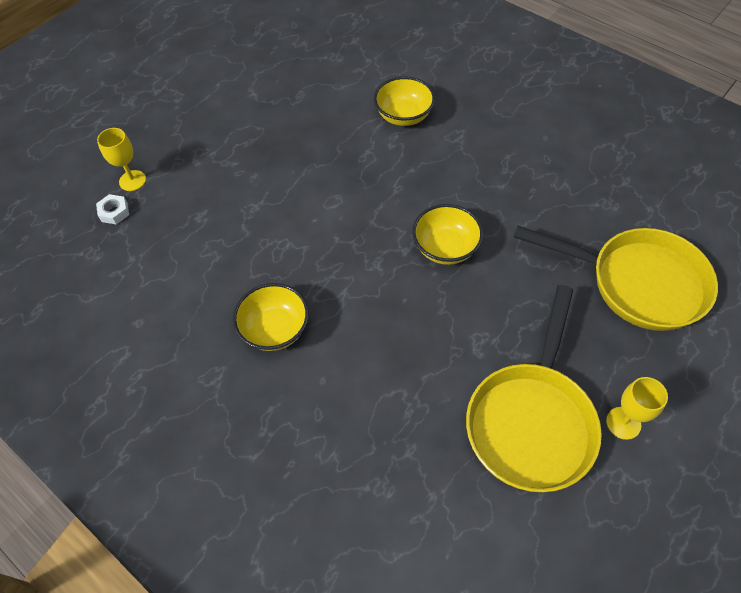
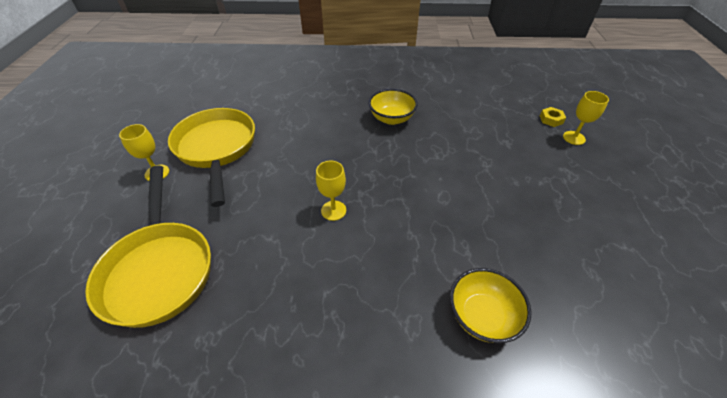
camera: 140 degrees right, 10 degrees down
(114, 212) = (551, 119): white nut -> yellow nut
(445, 248) = (333, 210): yellow bowl -> yellow goblet
(637, 282) = (159, 269): yellow pan -> yellow pan turned 90 degrees counterclockwise

